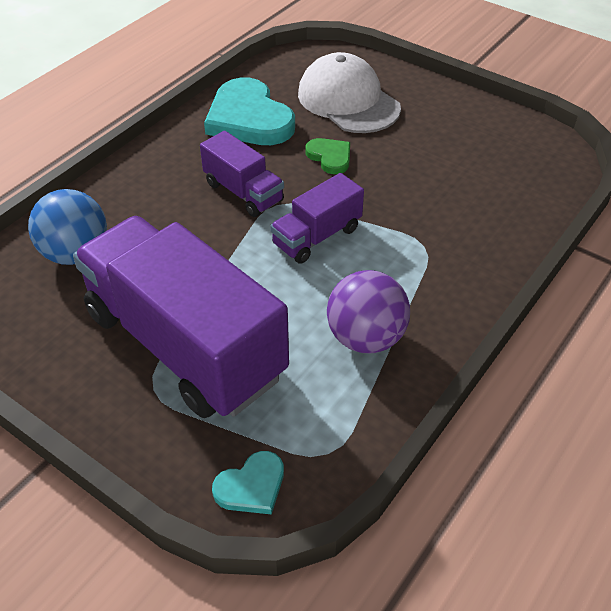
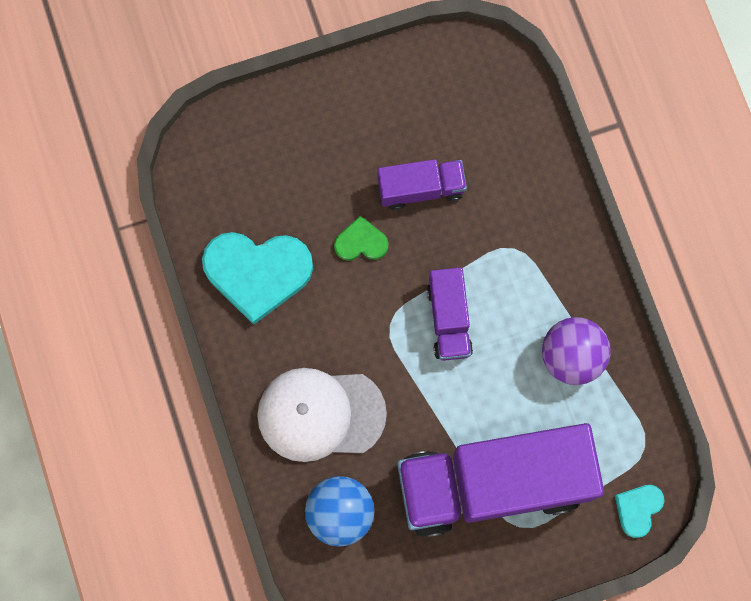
camera: 55 degrees left, 30 degrees up
(243, 192) = (356, 341): purple truck -> purple truck (421, 189)
(251, 486) = (638, 509): turquoise heart -> turquoise heart turned 150 degrees counterclockwise
(348, 101) = (294, 170): white cap -> white cap (320, 414)

